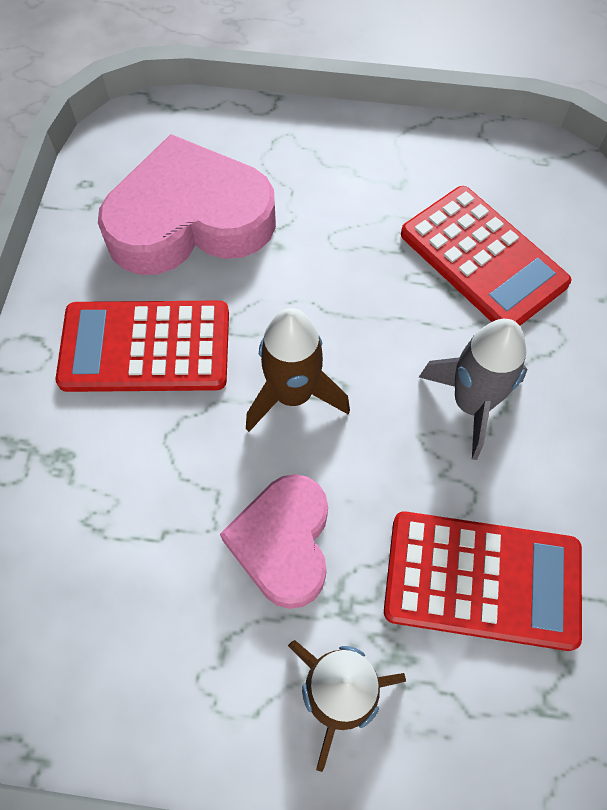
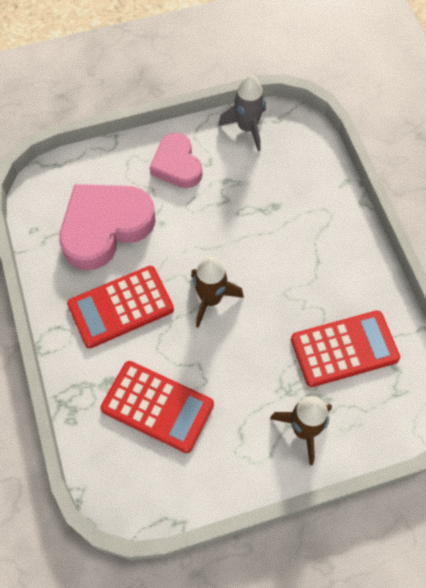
camera: 25 degrees left, 0 degrees up
(283, 543) = (243, 373): pink heart -> pink heart (177, 165)
(471, 404) = (301, 266): grey rocket -> grey rocket (247, 128)
(482, 259) = (272, 187): red calculator -> red calculator (157, 406)

